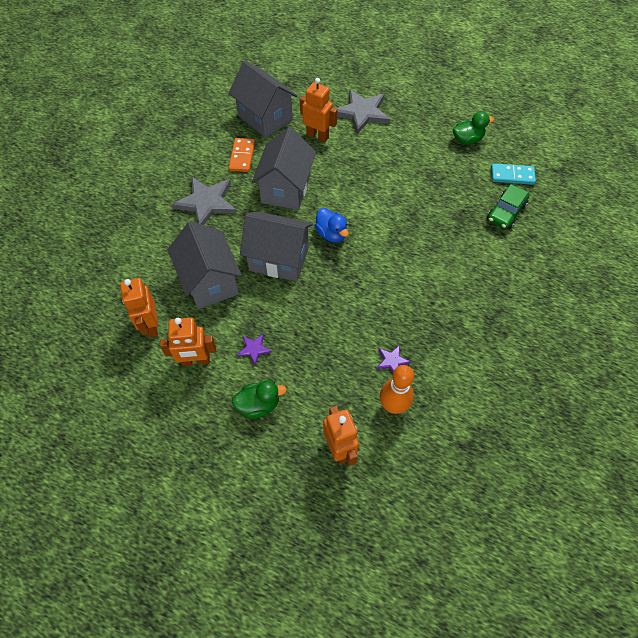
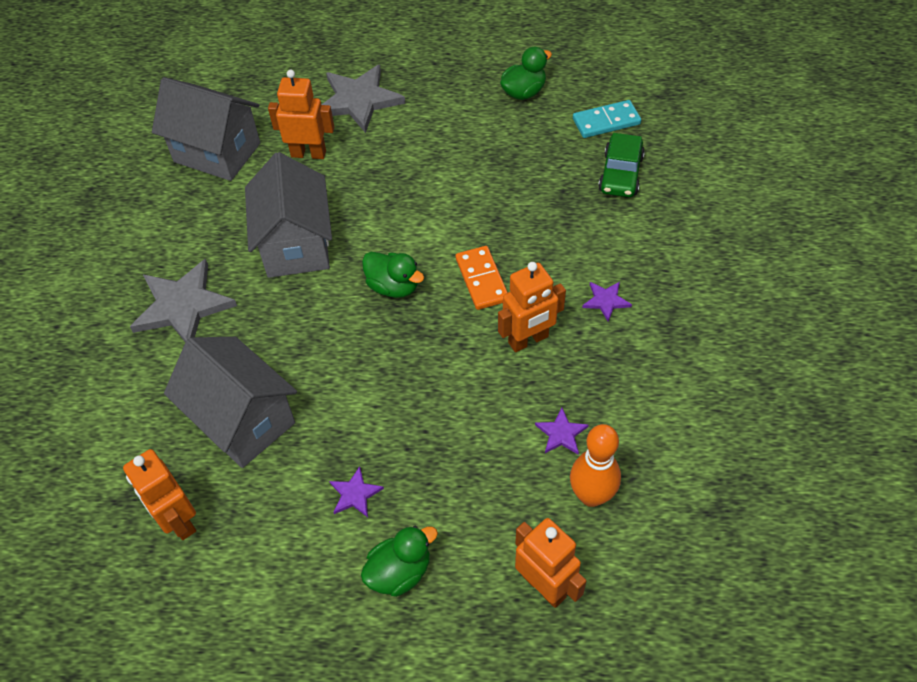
camera: 20 degrees left, 5 degrees down
(196, 361) = (274, 546): orange robot -> orange robot (528, 340)
(242, 156) = (207, 219): orange domino -> orange domino (481, 280)
(279, 259) = (332, 350): grey house -> none
(331, 234) = (393, 286): blue duck -> green duck
(458, 289) = (606, 301): none -> purple star

